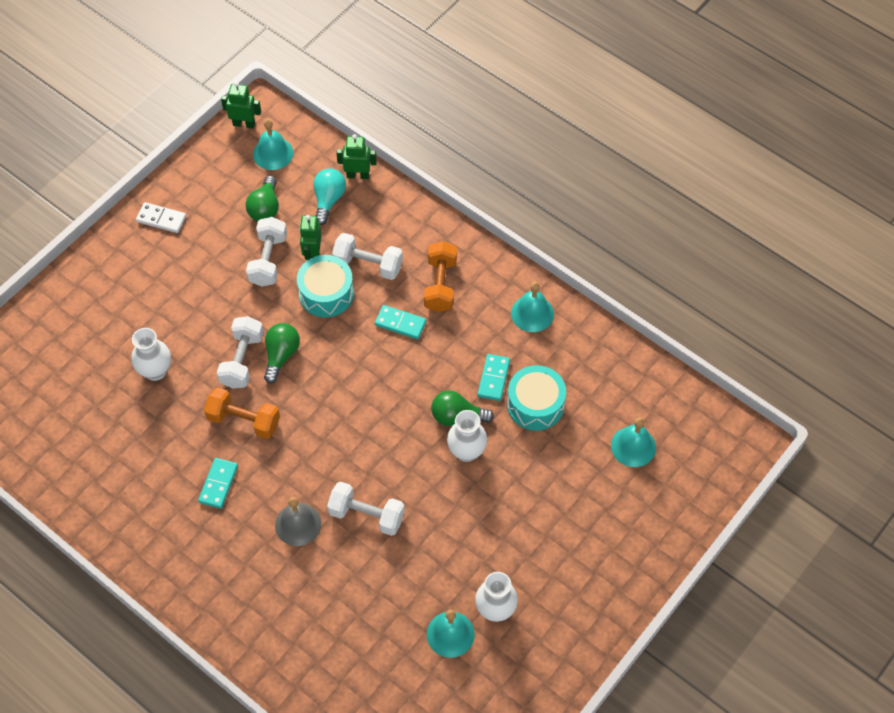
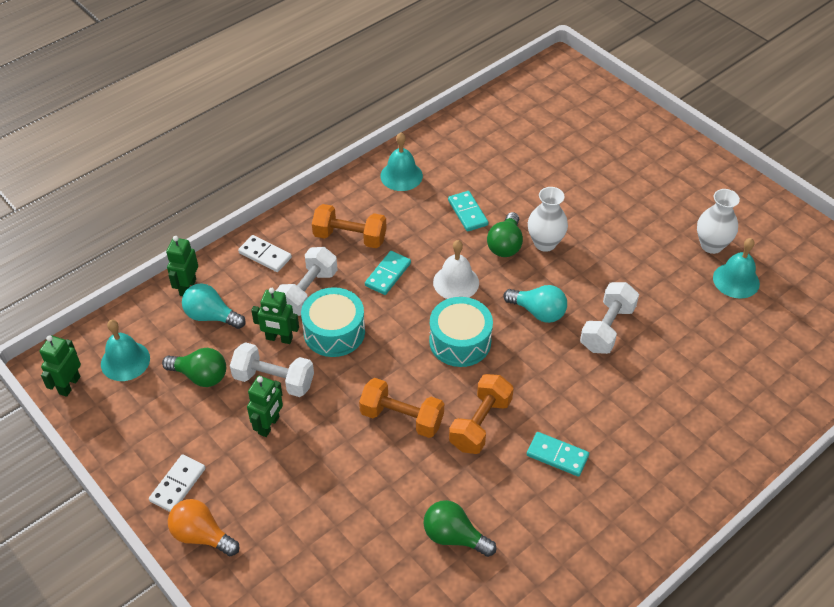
camera: 80 degrees left, 10 degrees down
(119, 245) = (202, 535): none -> orange light bulb
(155, 371) = (397, 508): white vase -> none
(223, 266) = (269, 425): none -> green robot
(242, 360) = (402, 418): white dumbbell -> orange dumbbell
(281, 355) = (403, 381): green light bulb -> green light bulb (454, 537)
(298, 524) = (612, 387): grey bell -> none
(377, 454) = (538, 312): none -> turquoise light bulb
(401, 380) = (456, 282): none -> white bell
(405, 223) = (265, 255): none -> white domino
(493, 378) = (468, 213): turquoise domino -> turquoise domino turned 45 degrees clockwise
(535, 405) = (502, 188): turquoise drum -> turquoise drum (460, 341)
(633, 446) = (555, 132): turquoise bell -> none

